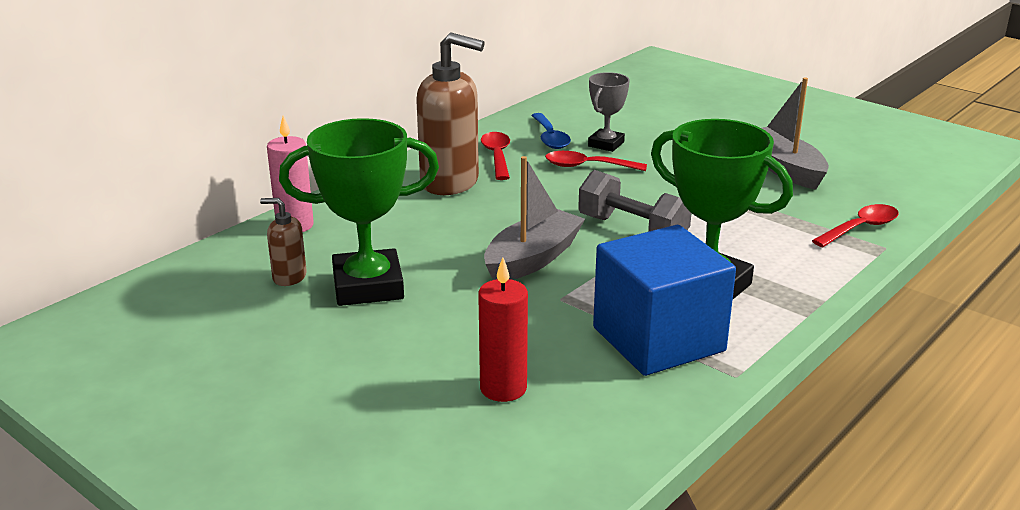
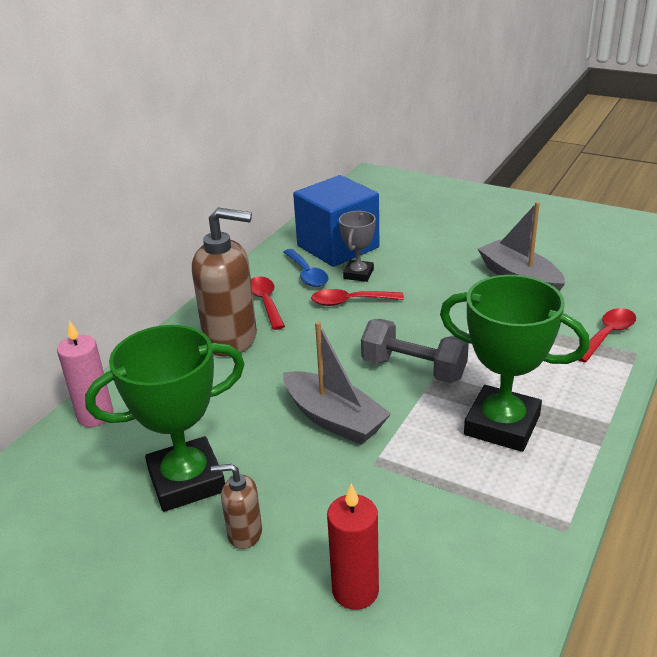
camera: 10 degrees left, 5 degrees up
(289, 277) = (105, 483): brown soap dispenser -> brown soap dispenser (244, 533)
(532, 259) = (334, 419): grey boat -> grey boat turned 105 degrees clockwise
(658, 339) = (480, 498): blue cube -> blue cube (338, 247)

